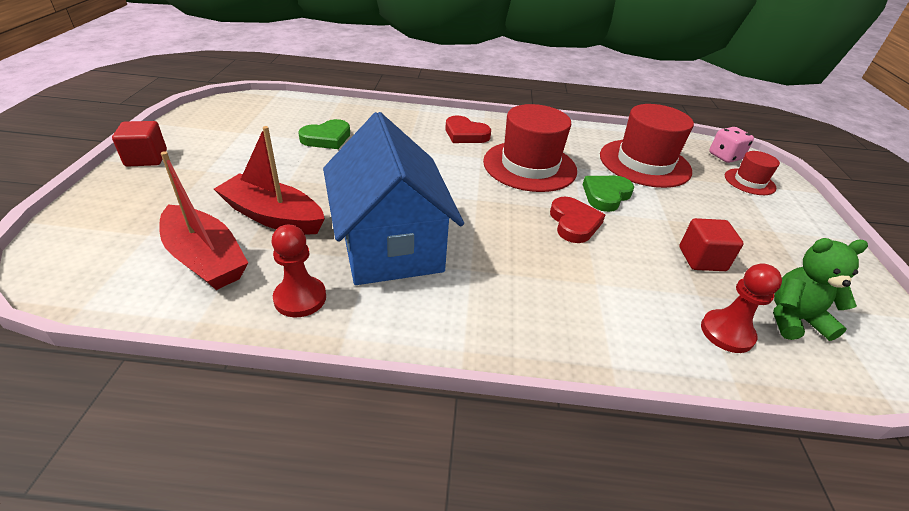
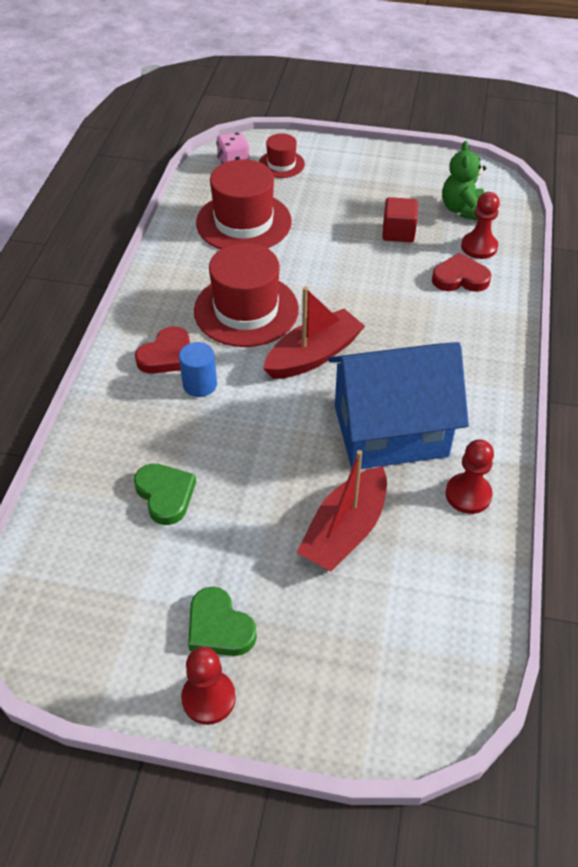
camera: 80 degrees left, 10 degrees up
(146, 158) = (208, 698): red cube -> red pawn
(205, 259) = (419, 578): red boat -> red boat (313, 355)
(436, 148) = (200, 385): none -> blue cylinder
(574, 223) = (351, 297): red heart -> red heart (460, 278)
(606, 195) = (304, 265): green heart -> green heart (219, 627)

